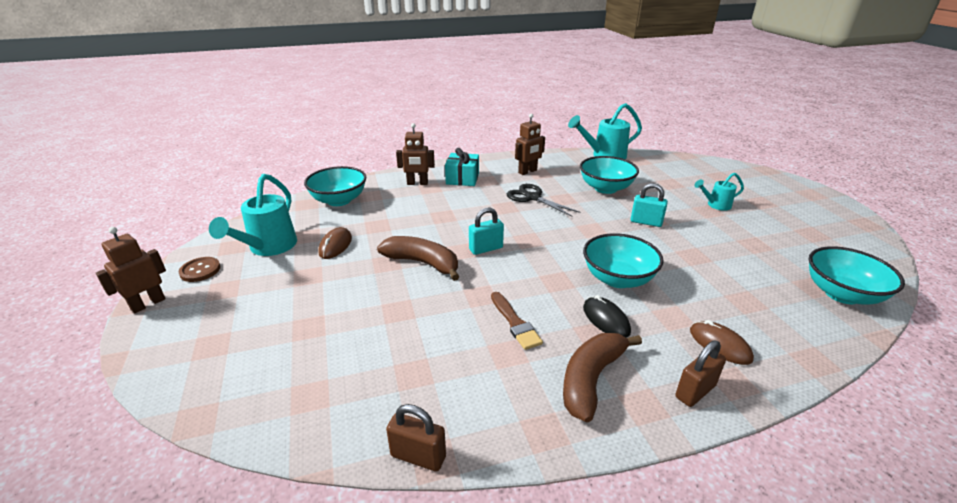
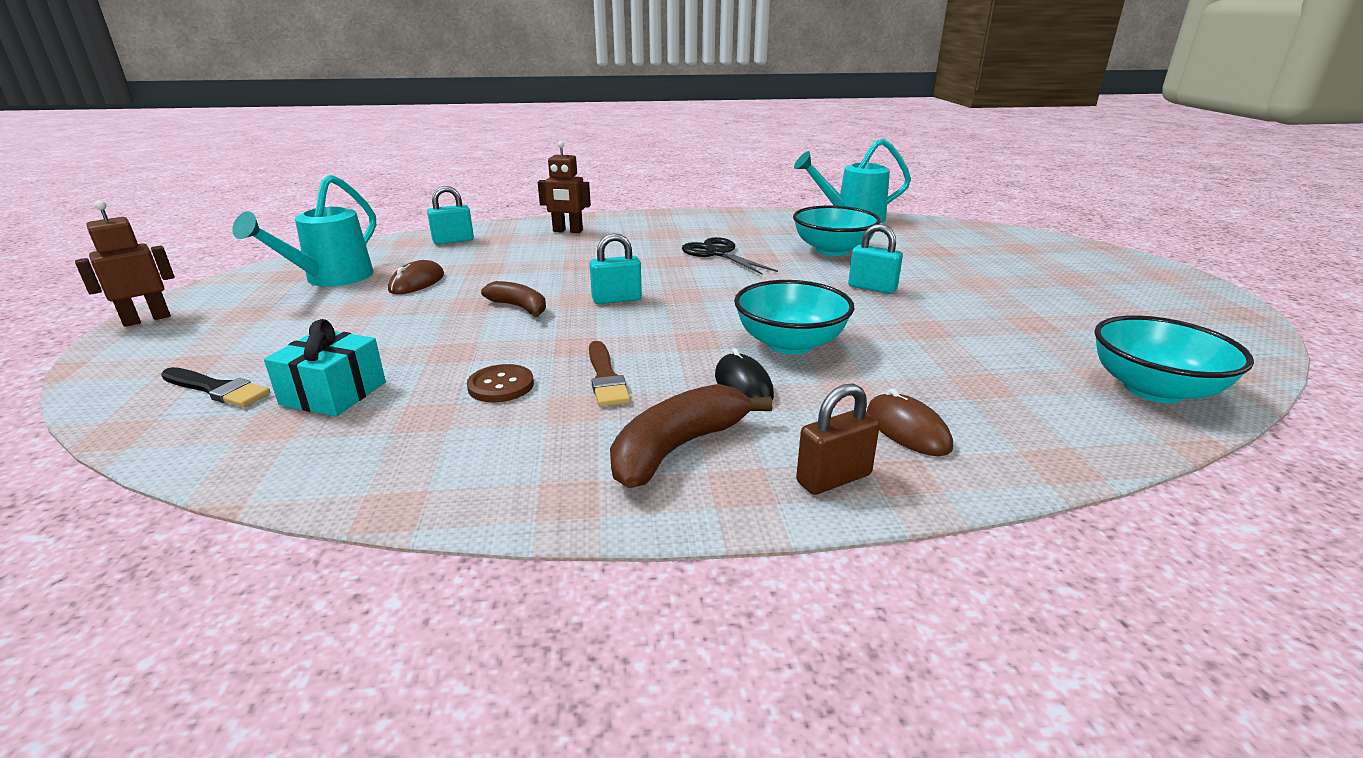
camera: 10 degrees right, 5 degrees down
(200, 270) = (232, 294): brown button -> brown button (501, 386)
(247, 367) = (217, 389): none -> black brush
(339, 200) = (453, 241): turquoise bowl -> turquoise padlock
(418, 456) = (369, 503): brown padlock -> none
(423, 263) = (519, 307): brown banana -> brown banana, size x0.65
(462, 179) = (632, 230): turquoise gift -> turquoise gift (333, 393)
(528, 172) = (729, 228): brown robot -> none
(715, 205) = (994, 277): turquoise watering can -> none

